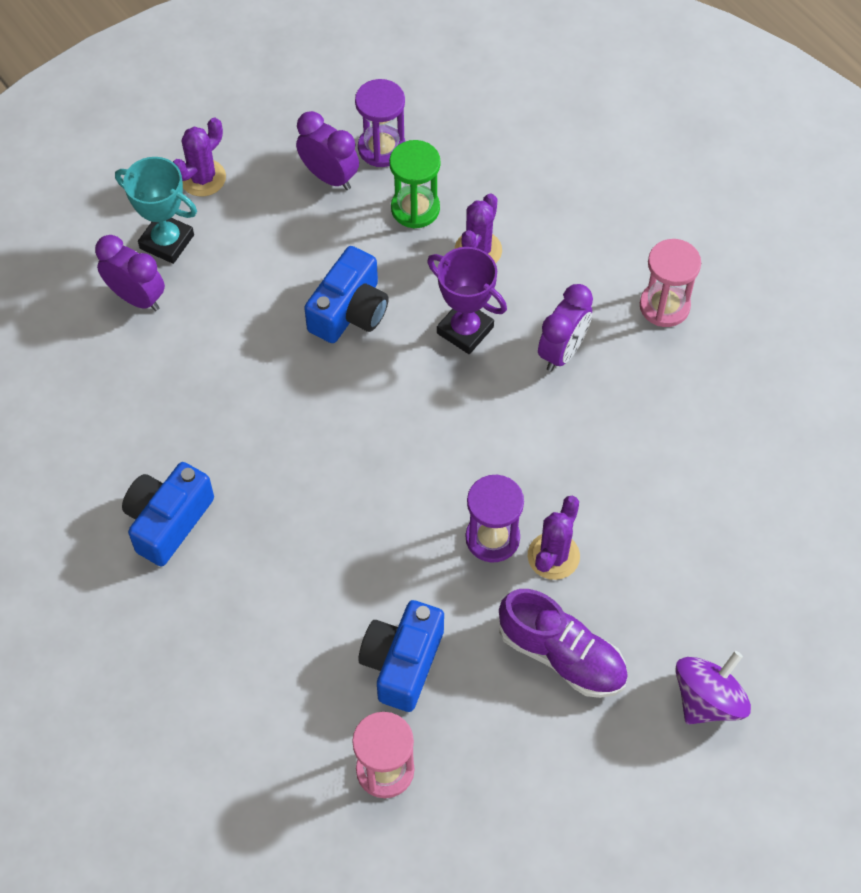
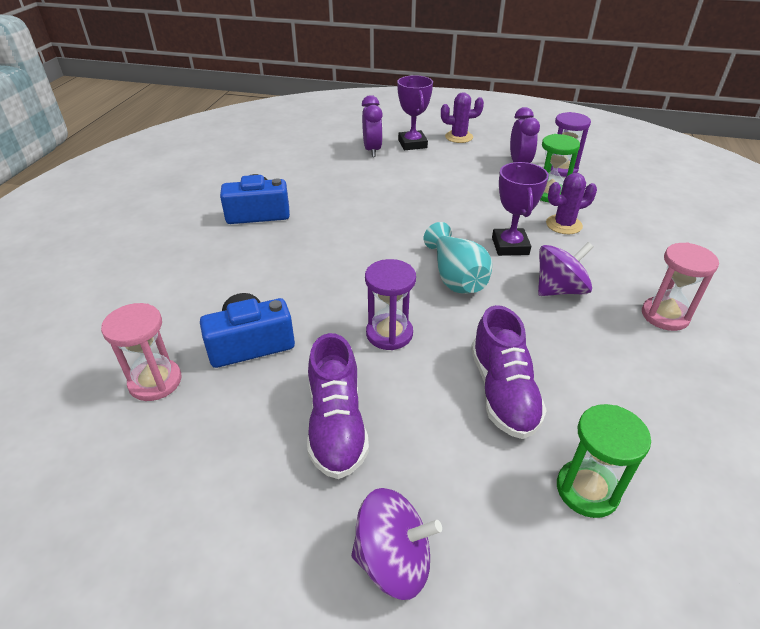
camera: 50 degrees right, 20 degrees down
(167, 242) = (412, 144): turquoise trophy -> purple trophy
(349, 311) = (458, 205): blue camera -> none
(466, 419) = (455, 277): none -> turquoise vase
(553, 556) = (411, 371): purple cactus -> none
(562, 351) = (559, 290): purple clock -> purple spinning top
(633, 507) = (503, 392): none -> purple shoe
(758, 534) = (587, 490): none -> green hourglass

